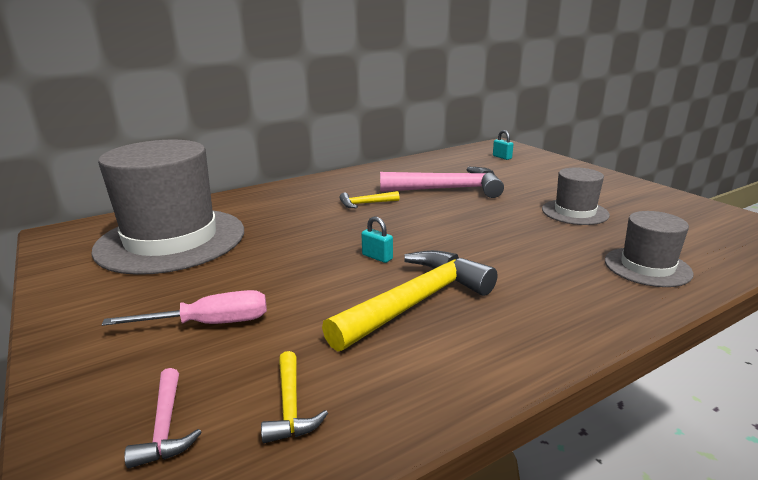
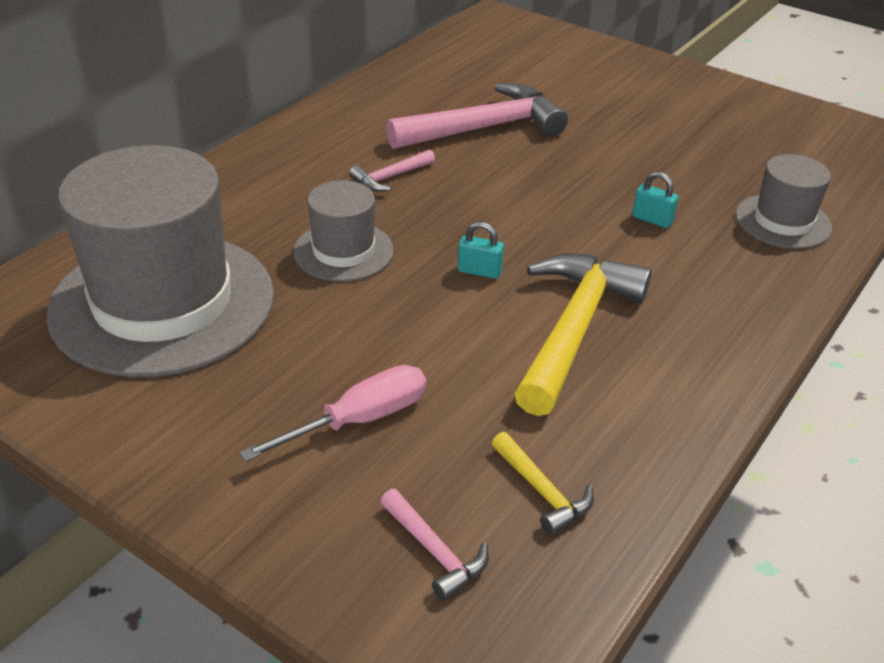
camera: 25 degrees left, 15 degrees up
(365, 204) = (390, 177): yellow hammer -> pink hammer
(502, 157) = (515, 47): turquoise padlock -> turquoise padlock (652, 220)
(574, 212) = (666, 145): grey hat -> grey hat (343, 251)

